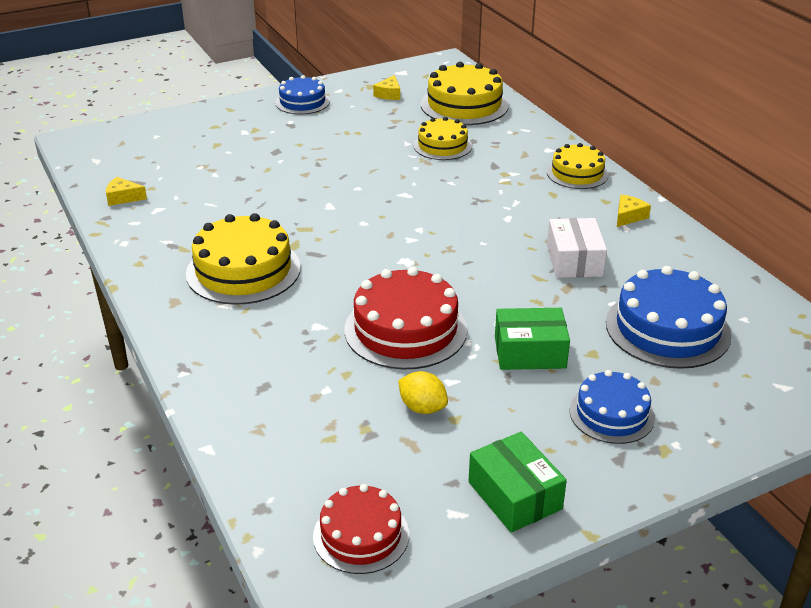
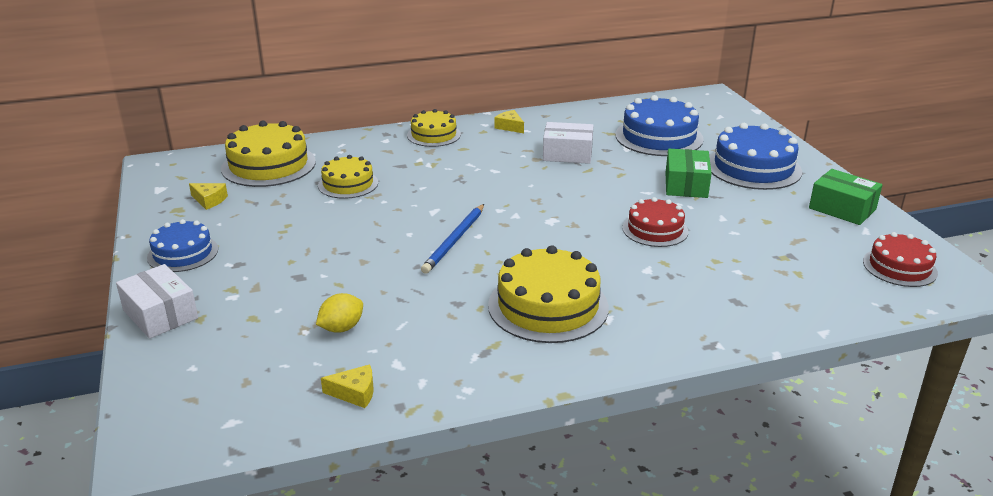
camera: 80 degrees left, 5 degrees down
(123, 197) = (355, 393): yellow cheese -> yellow cheese turned 105 degrees counterclockwise
(219, 112) = (160, 314): none -> white box
(350, 211) = (455, 240): none -> blue pencil
(405, 329) = (655, 229): red cake -> red cake, size x0.62
(422, 408) = (756, 232): yellow lemon -> yellow lemon (341, 328)
(515, 495) = (842, 209): green box -> green box turned 60 degrees clockwise
(612, 414) = (753, 167): blue cake -> blue cake, size x1.61

